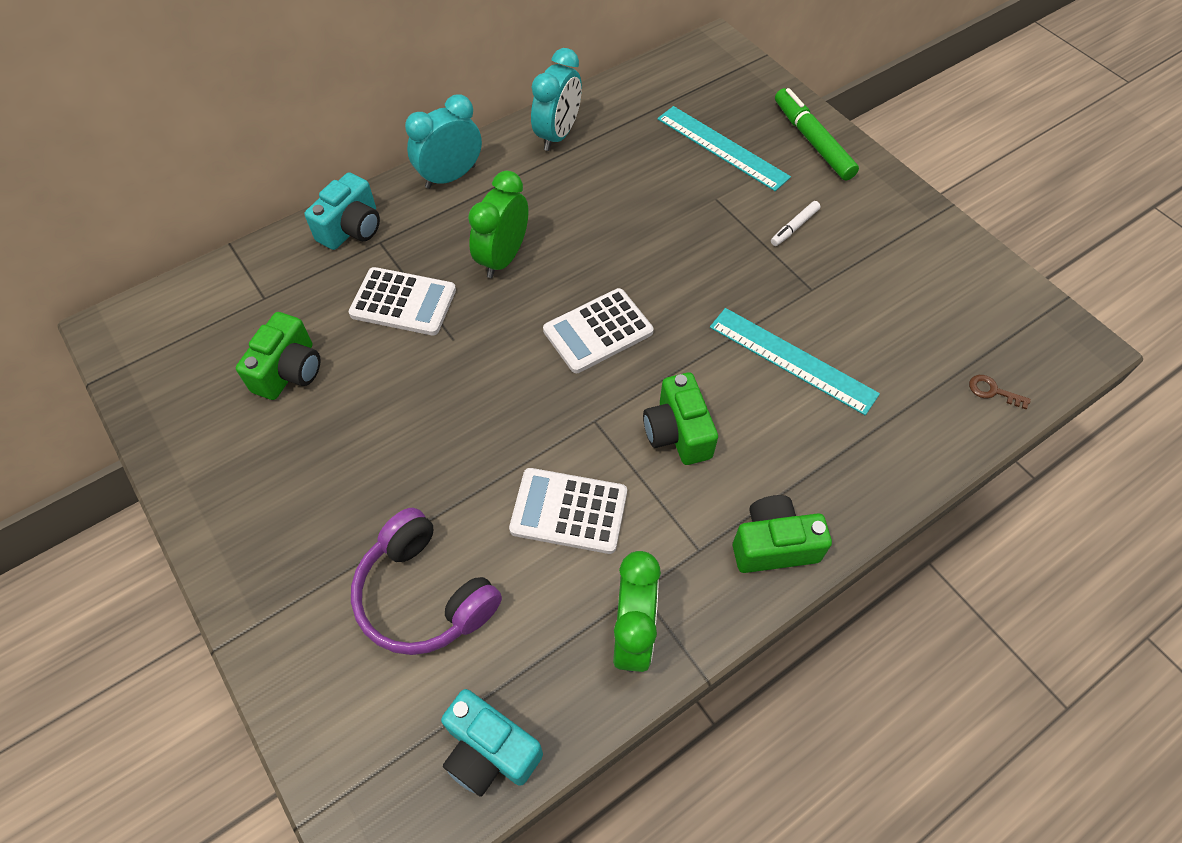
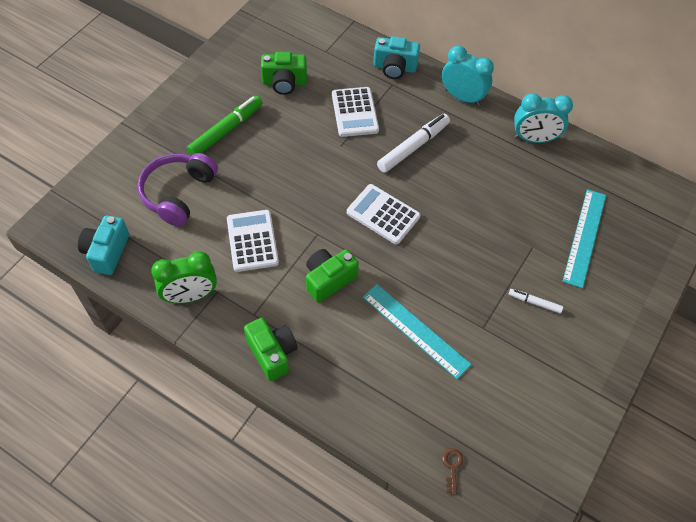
camera: 65 degrees right, 0 degrees up
(503, 258) = (413, 147): green clock -> white marker
(792, 360) = (415, 330): turquoise ruler -> turquoise ruler turned 60 degrees counterclockwise
(812, 141) = (630, 294): green marker -> green marker (226, 130)

